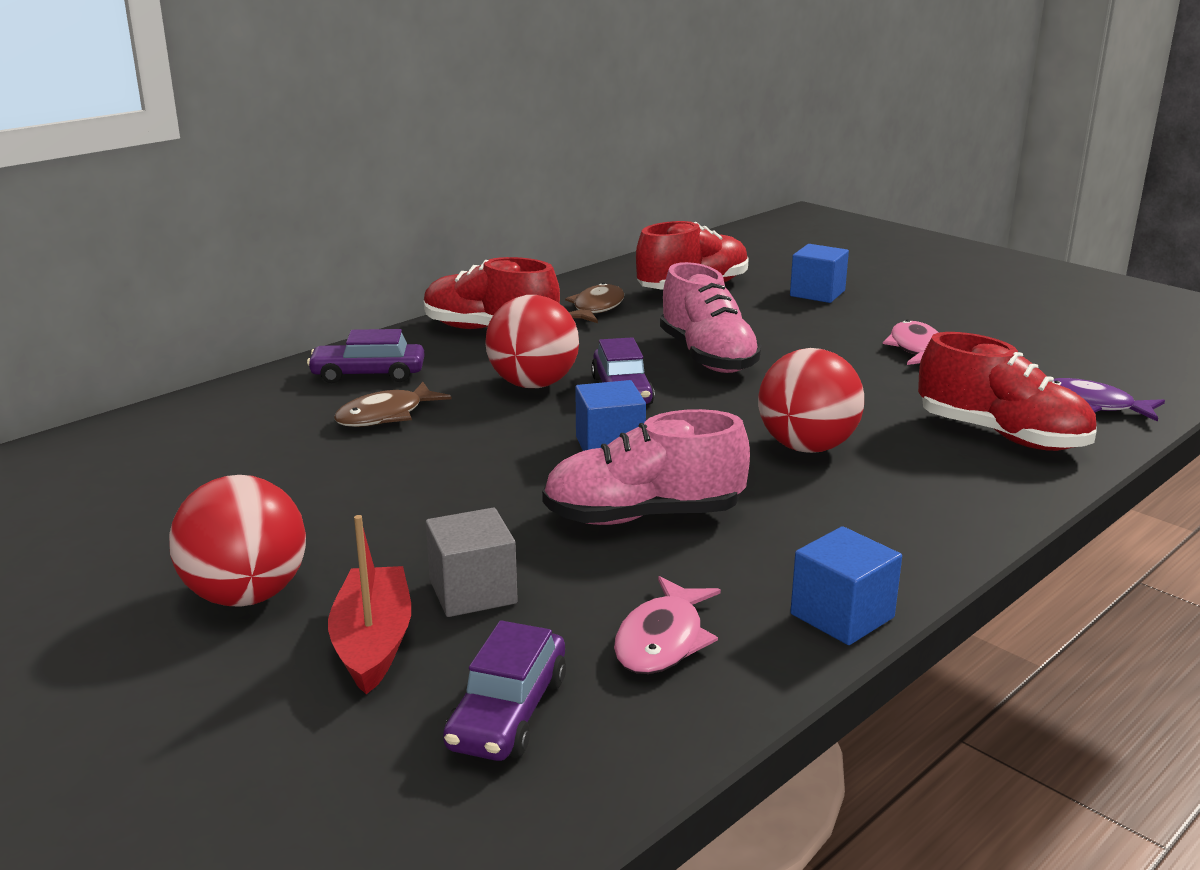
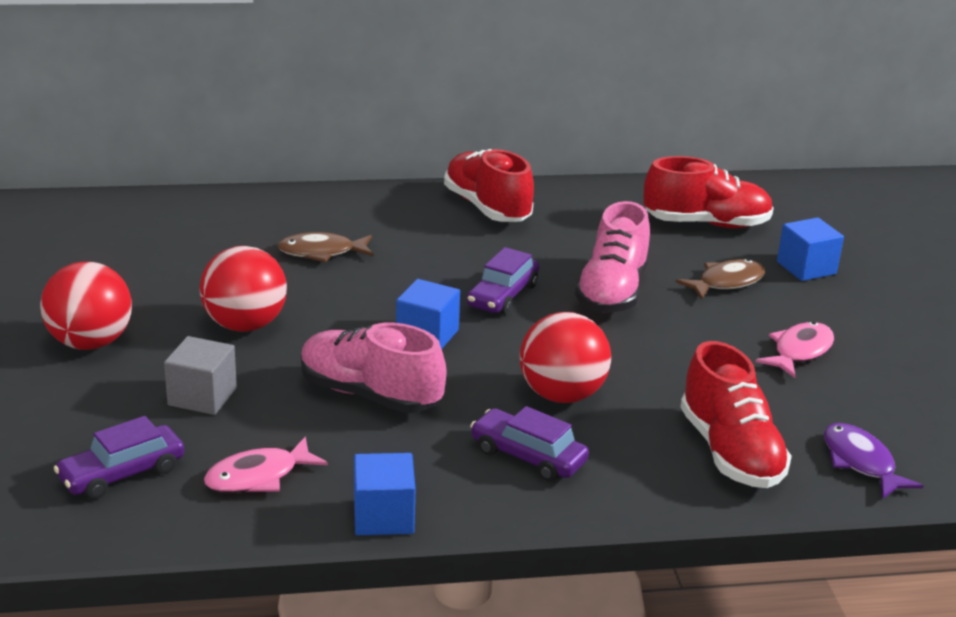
camera: 35 degrees right, 5 degrees up
(368, 374) = (355, 215): purple car -> purple car (528, 456)
(373, 643) = (113, 401): red boat -> none
(533, 384) = (450, 266): red ball -> red ball (245, 325)
(596, 308) = (595, 216): brown fish -> brown fish (726, 282)

